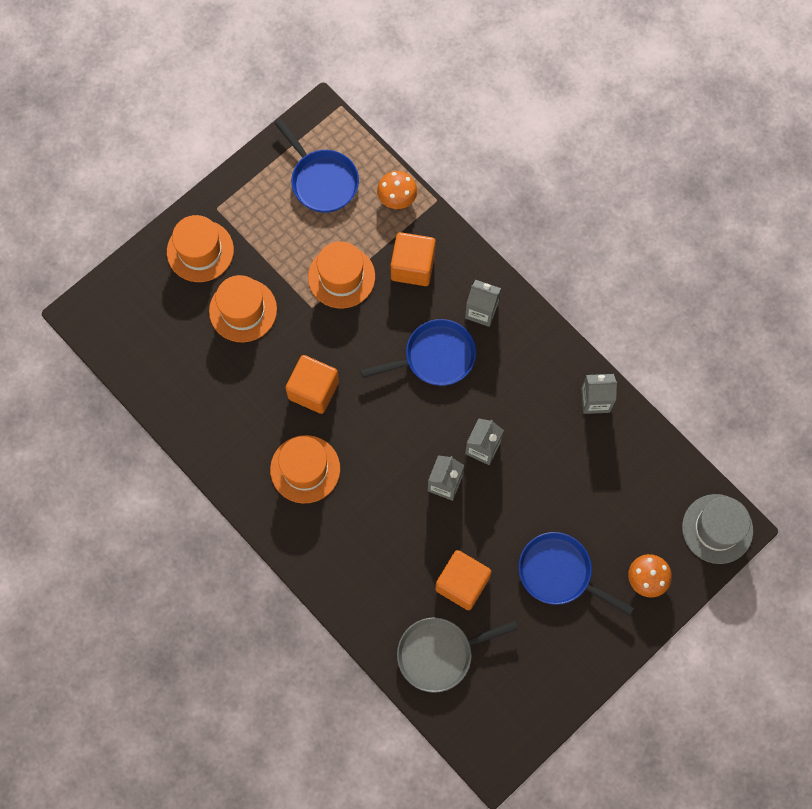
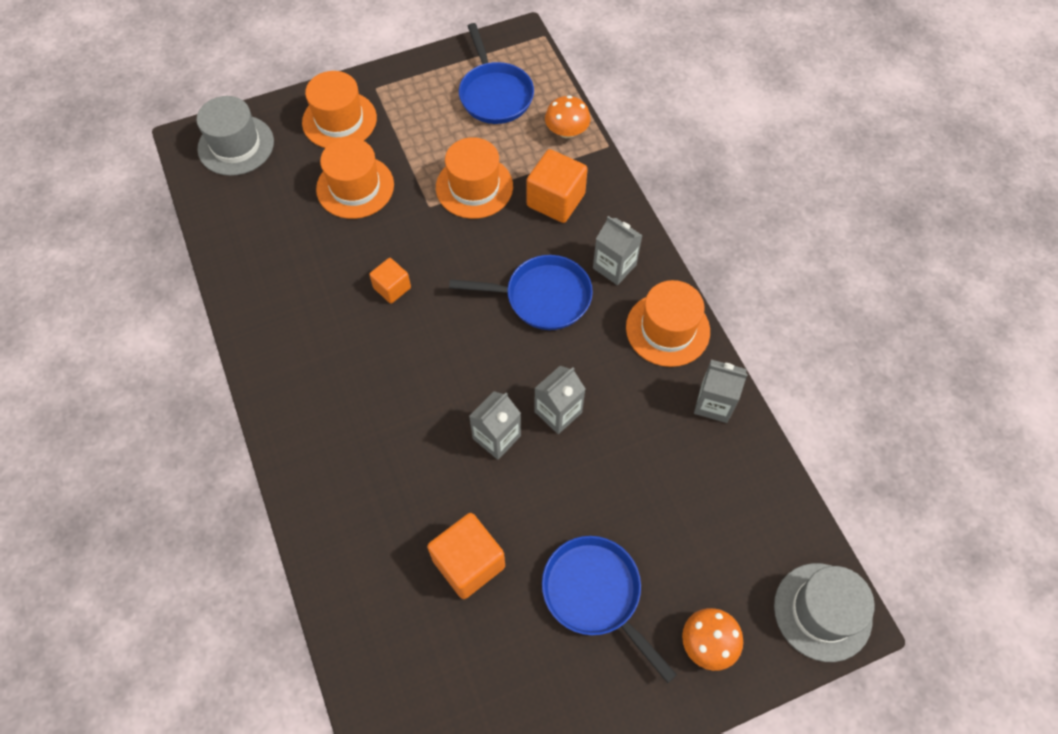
camera: 20 degrees right, 10 degrees down
(123, 305) = (236, 145): none -> grey hat
(305, 469) = (343, 367): orange hat -> orange hat (667, 329)
(313, 390) = (392, 288): orange cube -> orange cube, size x0.59
(439, 653) = (404, 641): grey pan -> none

